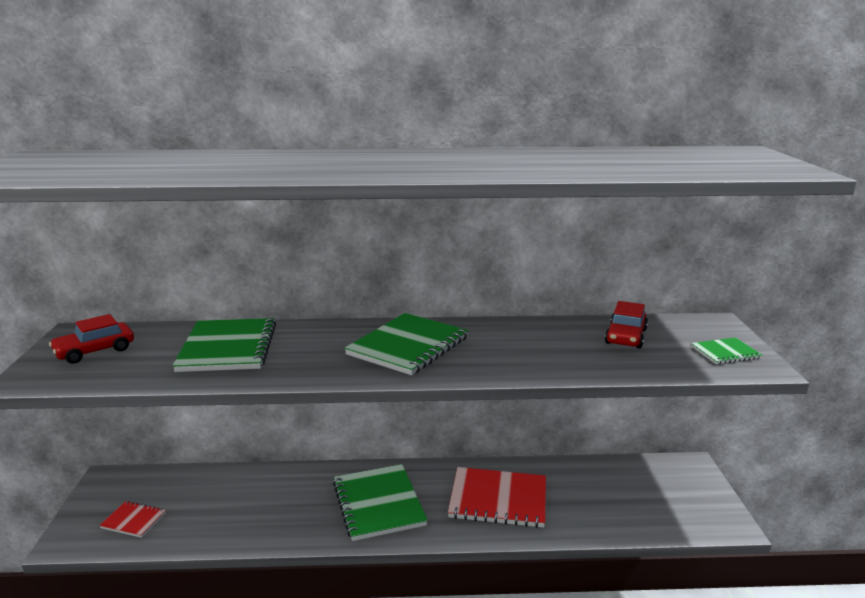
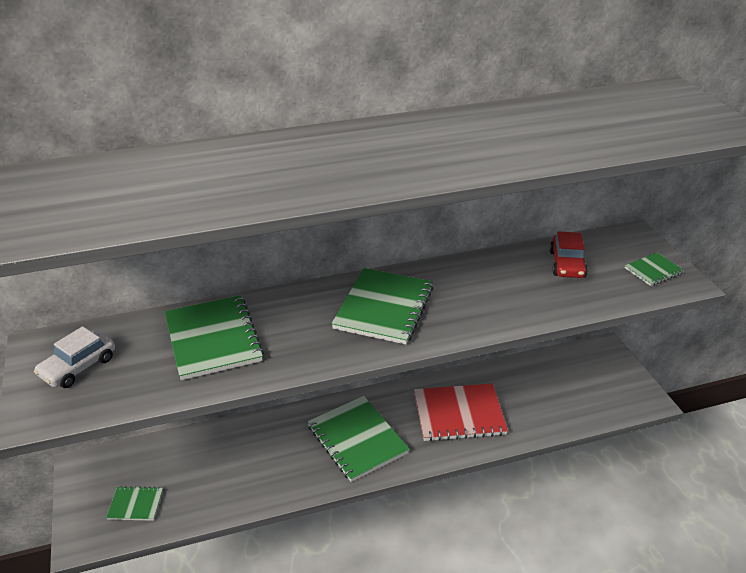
camera: 15 degrees left, 15 degrees up
(94, 351) = (78, 367): red car -> white car
(133, 520) = (135, 505): red notebook -> green notebook

